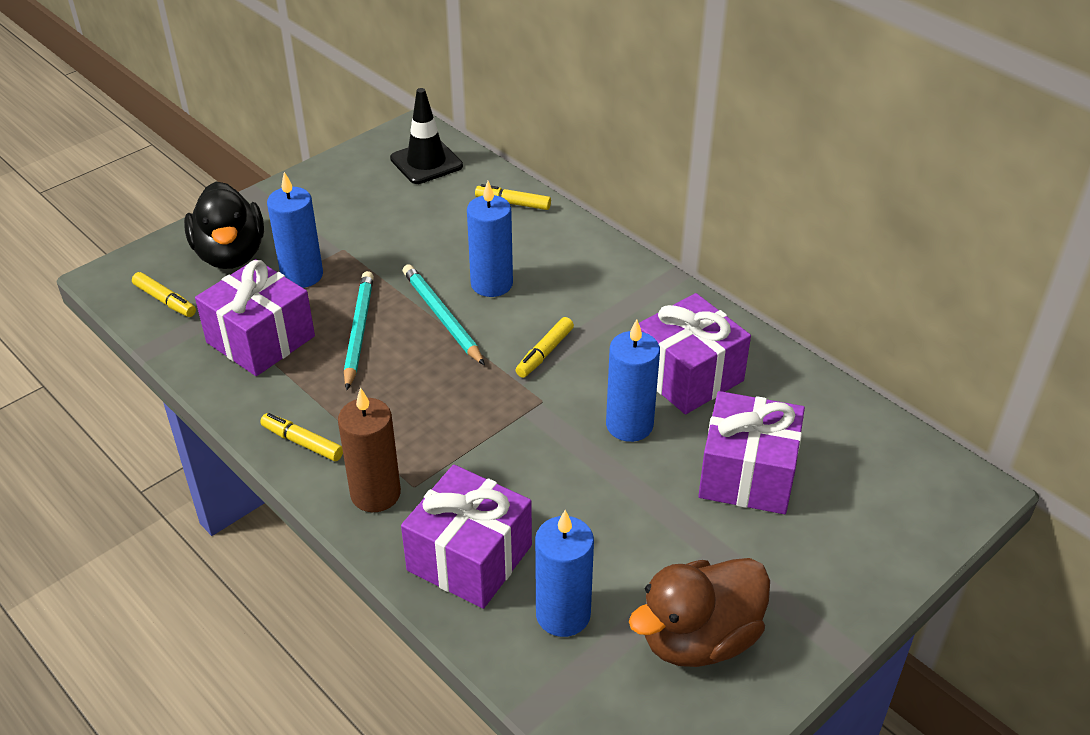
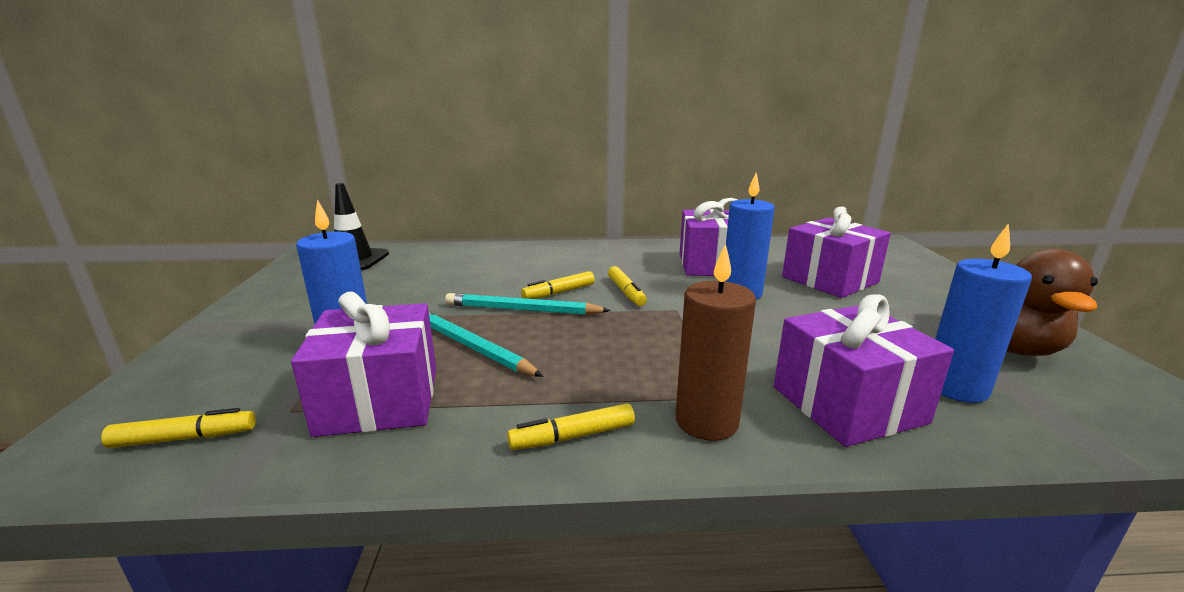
camera: 50 degrees left, 20 degrees down
(230, 254) = (231, 368): black duck -> none
(491, 284) = (522, 283): blue candle -> none
(513, 203) = (459, 253): yellow marker -> yellow marker (559, 292)

